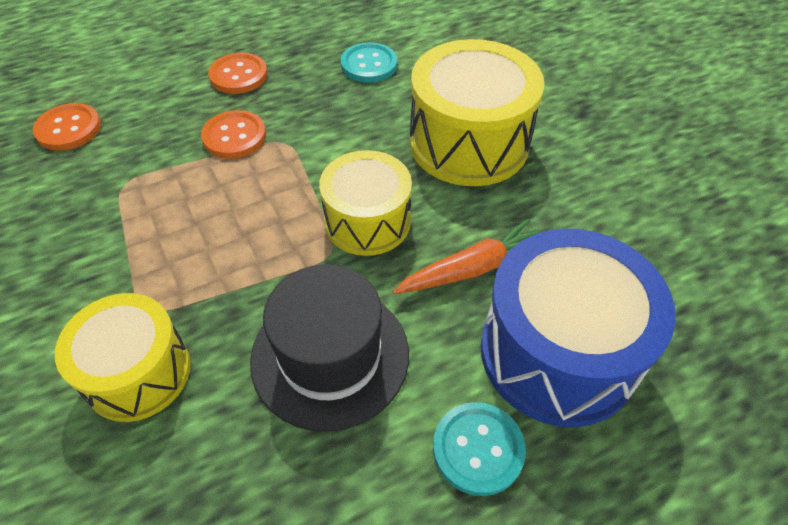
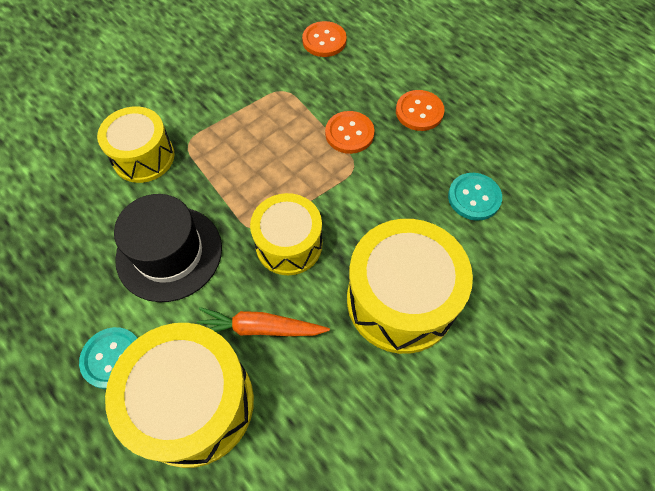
camera: 75 degrees right, 10 degrees up
(472, 268) = (260, 328): orange carrot -> orange carrot turned 135 degrees clockwise
(558, 352) = (194, 403): blue drum -> yellow drum

